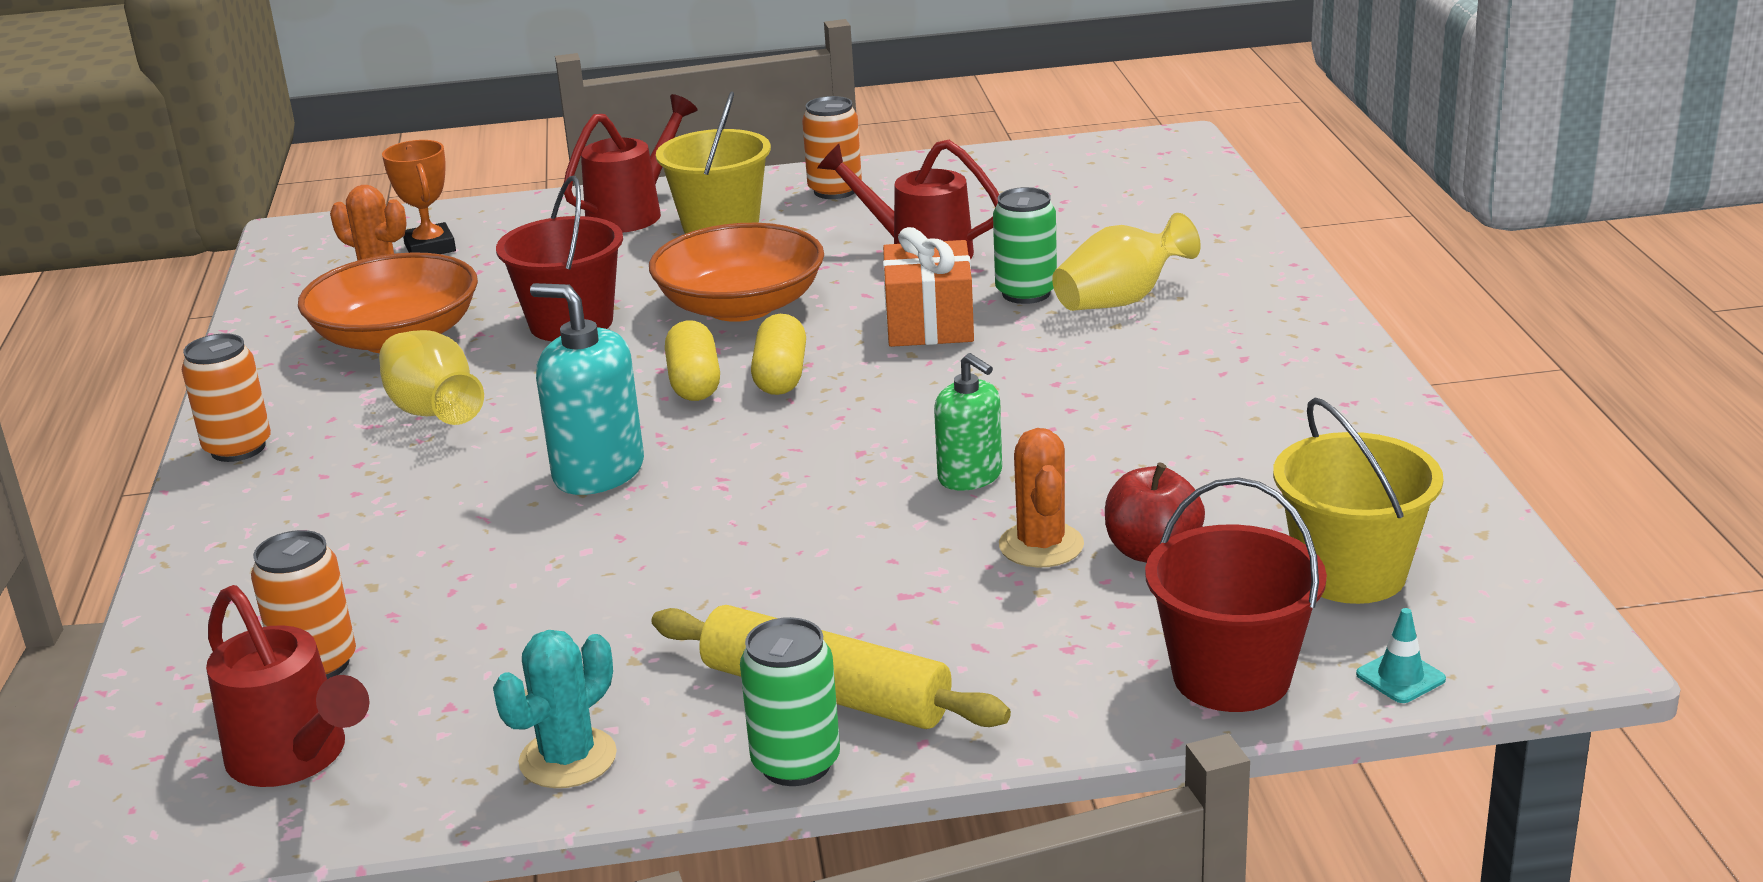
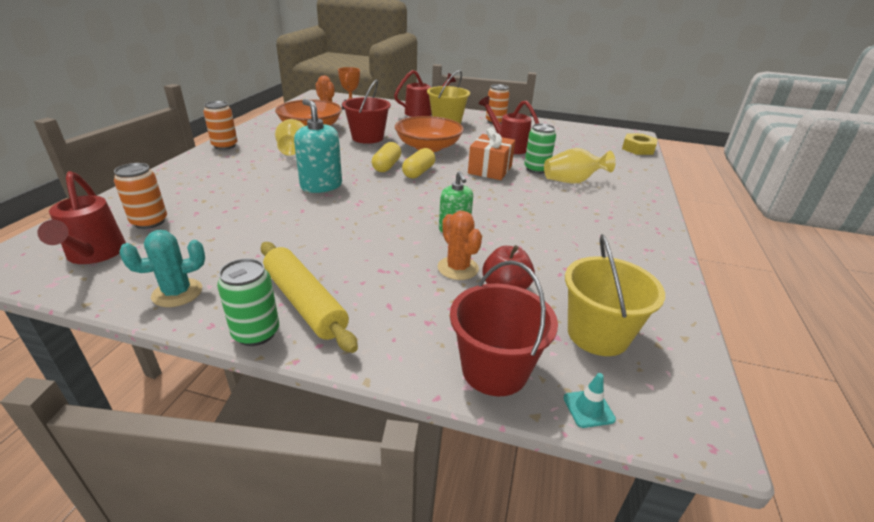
camera: 20 degrees right, 5 degrees up
(1041, 545) = (458, 268): orange cactus -> orange cactus turned 45 degrees counterclockwise
(1202, 178) = (638, 149): none -> yellow nut

